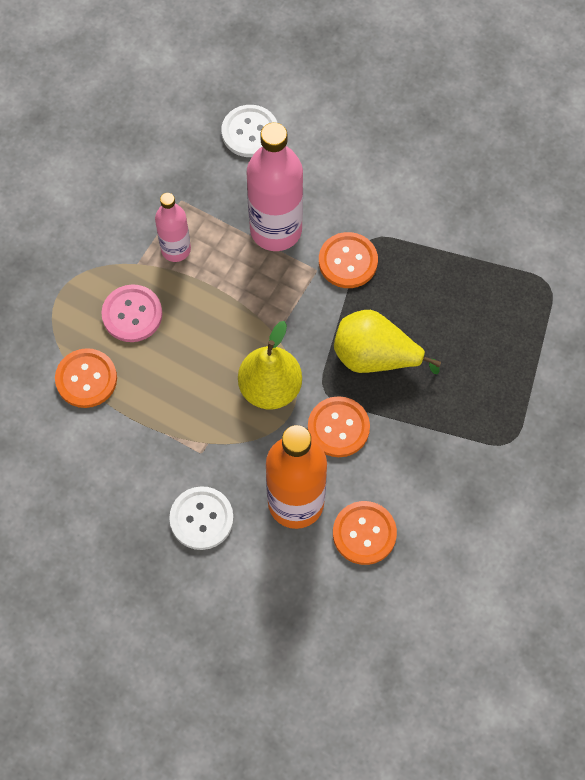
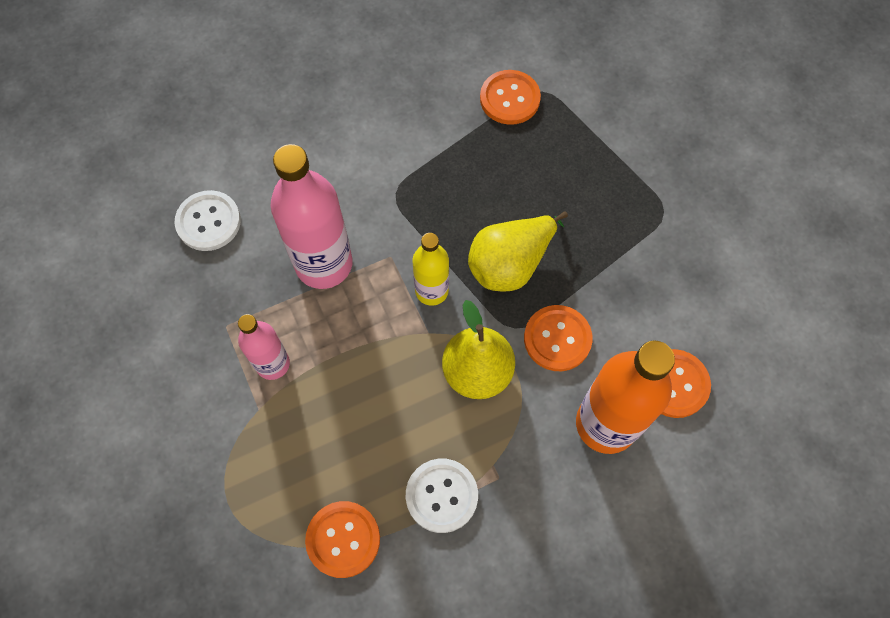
camera: 55 degrees left, 0 degrees up
(132, 314) = (308, 449): pink button -> none
(201, 519) = (567, 522): white button -> white button (441, 496)
(310, 316) = (431, 291): none -> yellow bottle
(348, 261) = (402, 226): orange button -> orange button (510, 99)

